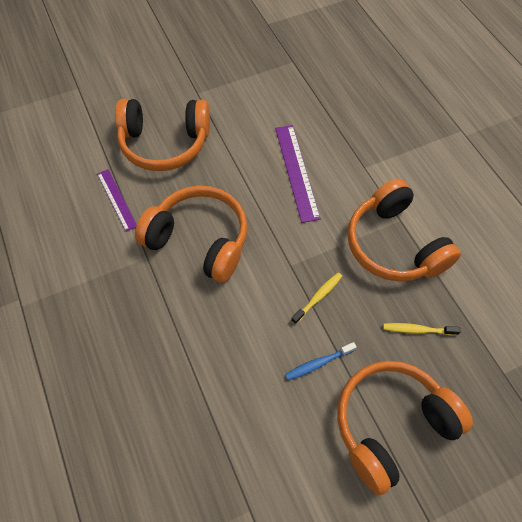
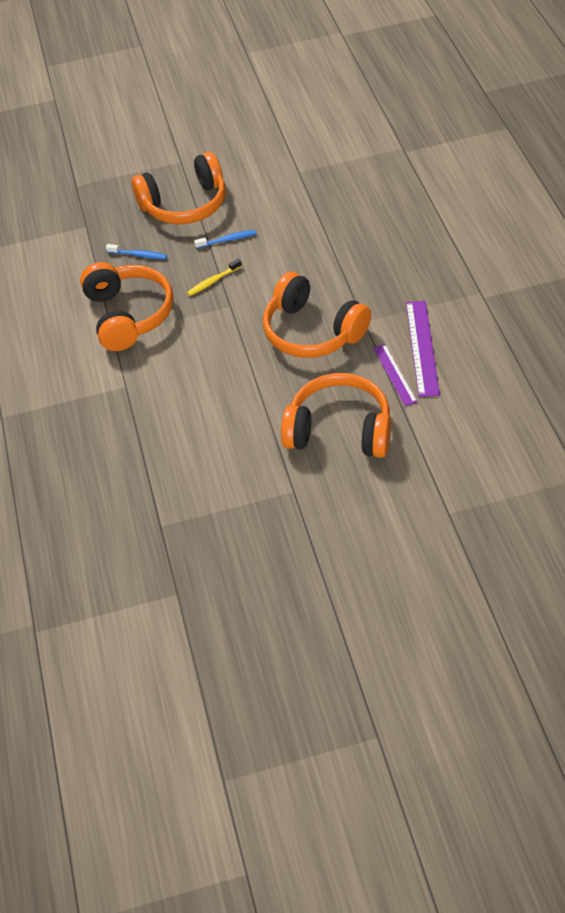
camera: 165 degrees left, 10 degrees down
(296, 172) = (199, 387): purple ruler -> purple ruler (422, 347)
(417, 330) = (138, 255): yellow toothbrush -> blue toothbrush

